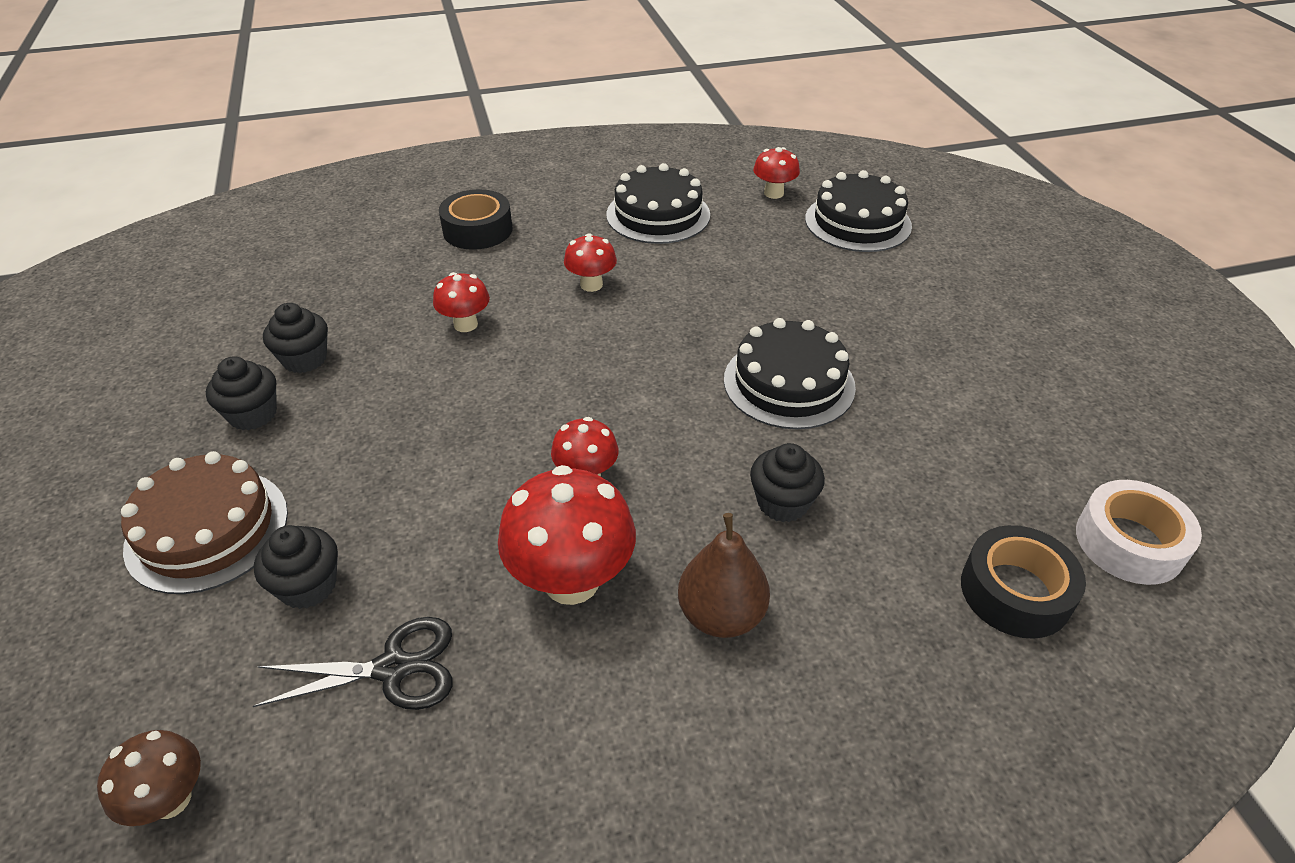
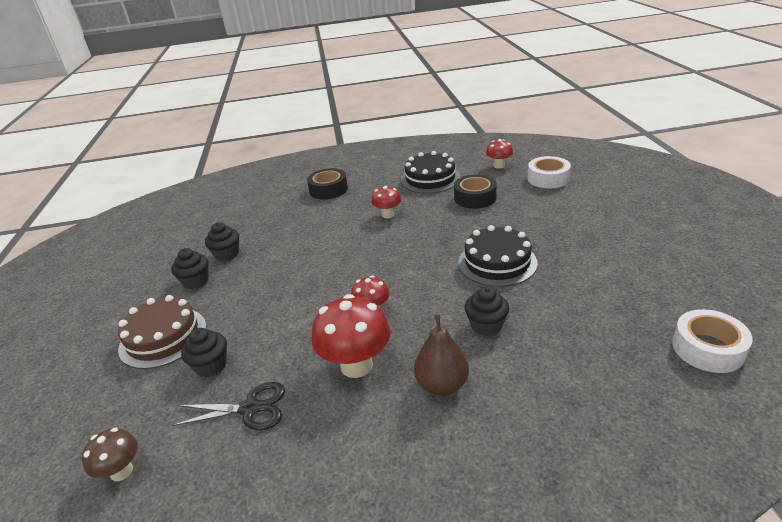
camera: 10 degrees right, 10 degrees down
(465, 324) = (315, 236): red mushroom -> none
(858, 222) = (548, 178): black cake -> white tape
(1015, 592) = (629, 375): black tape -> black tape (475, 198)

